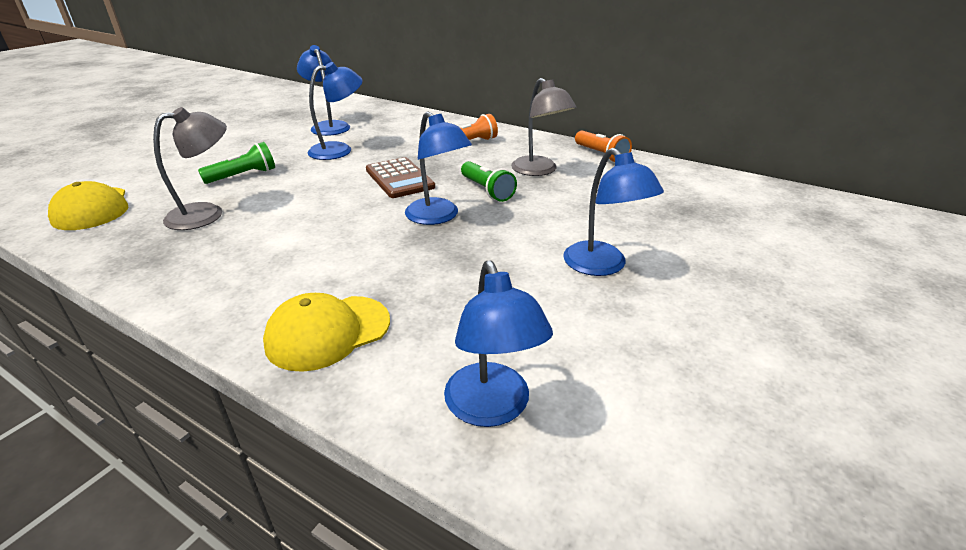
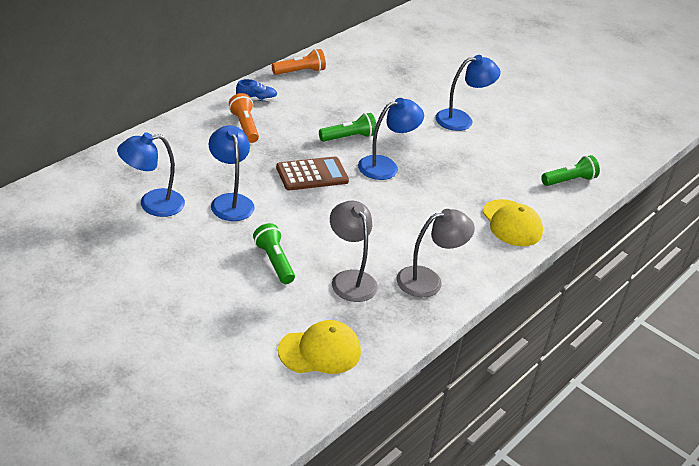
camera: 85 degrees left, 5 degrees up
(492, 408) = (569, 180): blue lamp -> green flashlight
(522, 142) = (256, 99): none -> blue shoe
(539, 171) = (320, 106): grey lamp -> grey lamp (428, 280)

